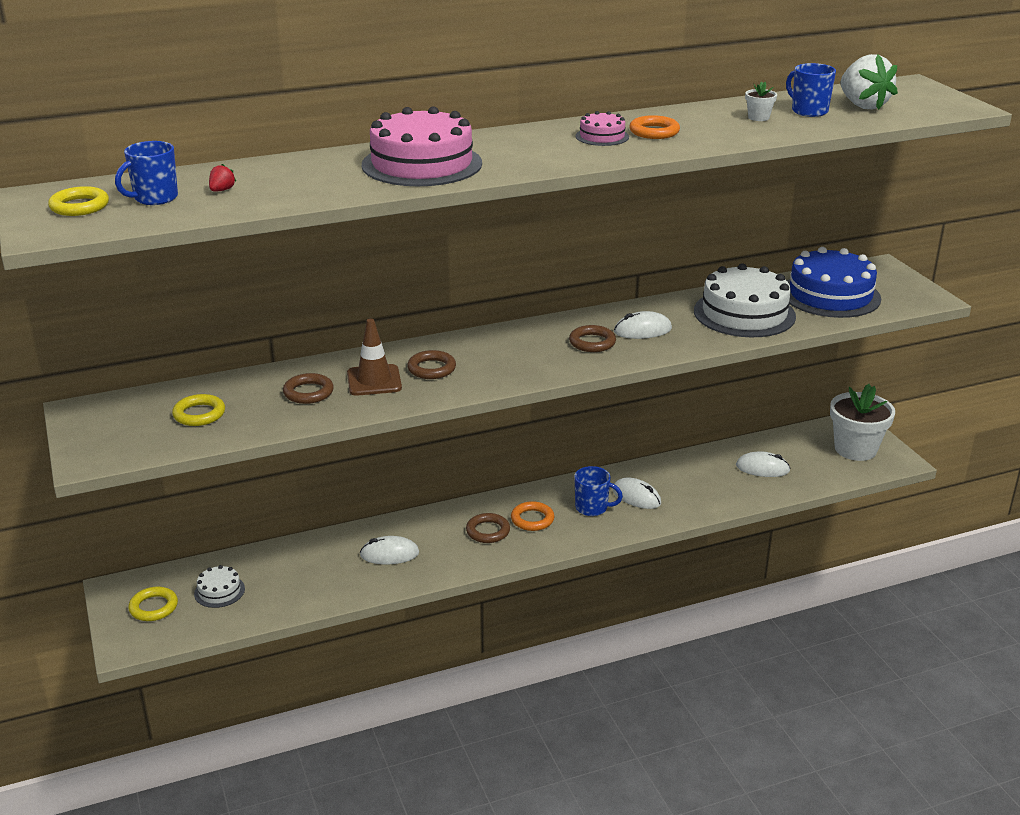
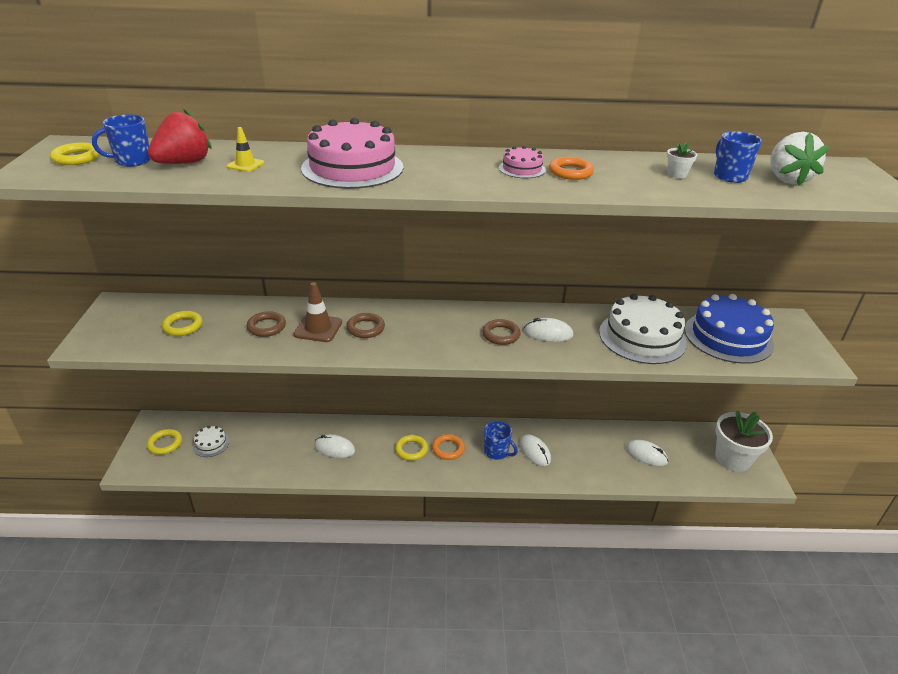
camera: 20 degrees right, 5 degrees up
(222, 190) = (184, 163): red strawberry -> red strawberry, size x2.44
(297, 180) = (245, 165): none -> yellow traffic cone
(488, 531) = (411, 449): brown ring -> yellow ring

